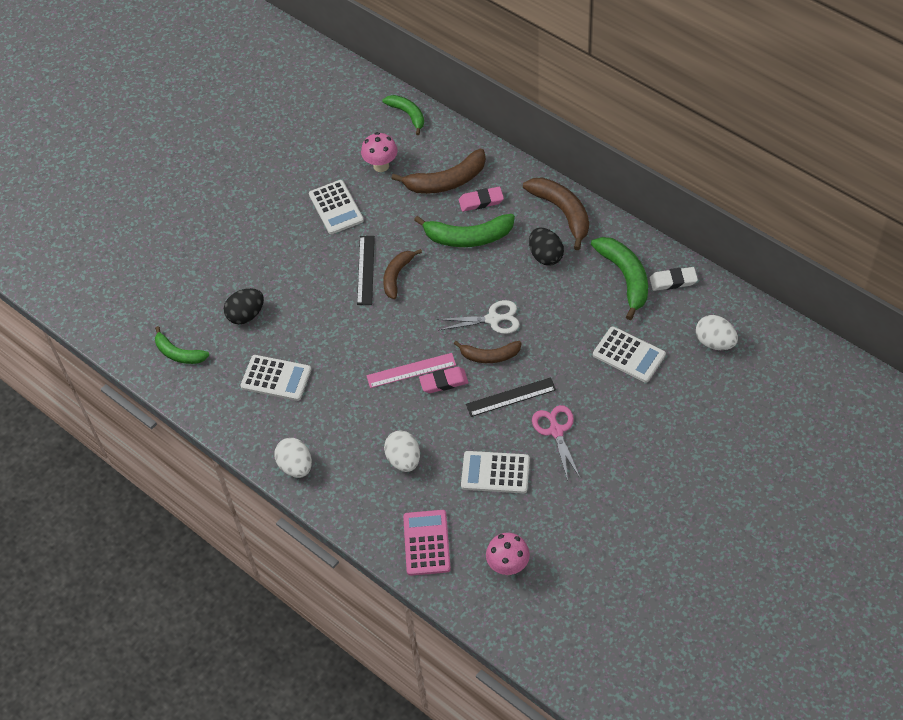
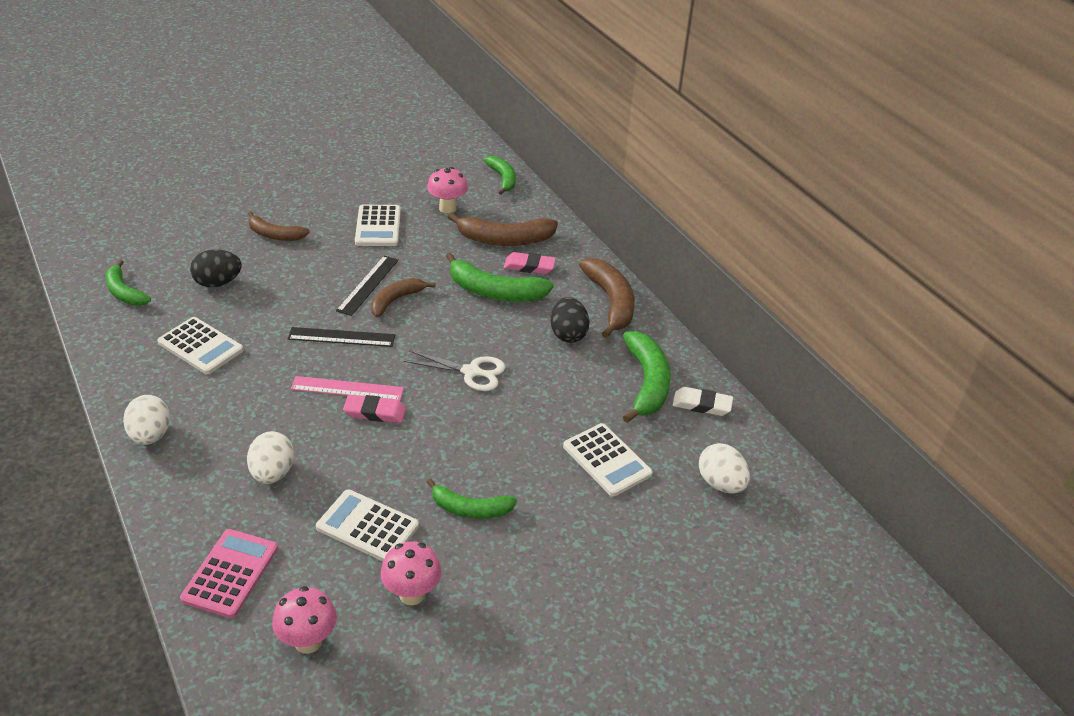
camera: 15 degrees right, 15 degrees down
(490, 356) = (444, 405): brown banana -> brown banana (275, 235)
(511, 397) = (440, 454): black ruler -> black ruler (341, 337)
(554, 508) = (412, 594): none -> pink mushroom
(556, 431) = (470, 509): pink scissors -> green banana

